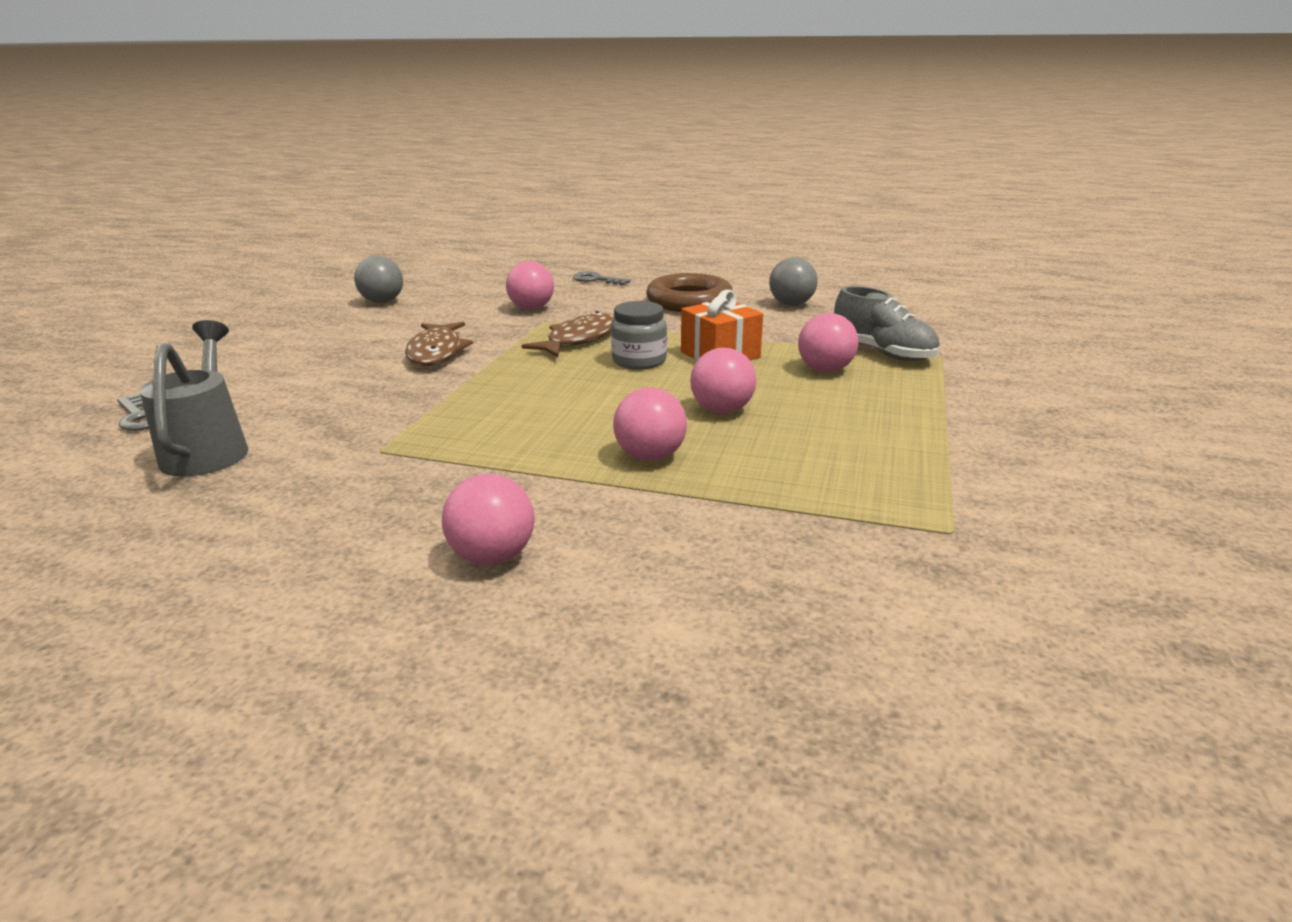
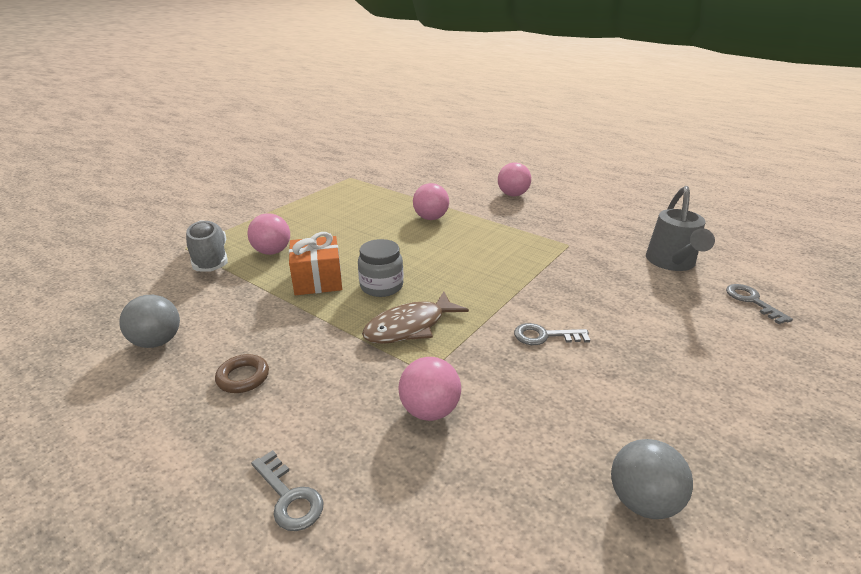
camera: 160 degrees left, 5 degrees up
(436, 352) = (544, 336): brown fish -> grey key
(689, 301) = (243, 377): brown ring -> brown ring, size x0.49
(722, 410) = (371, 235): pink ball -> none

